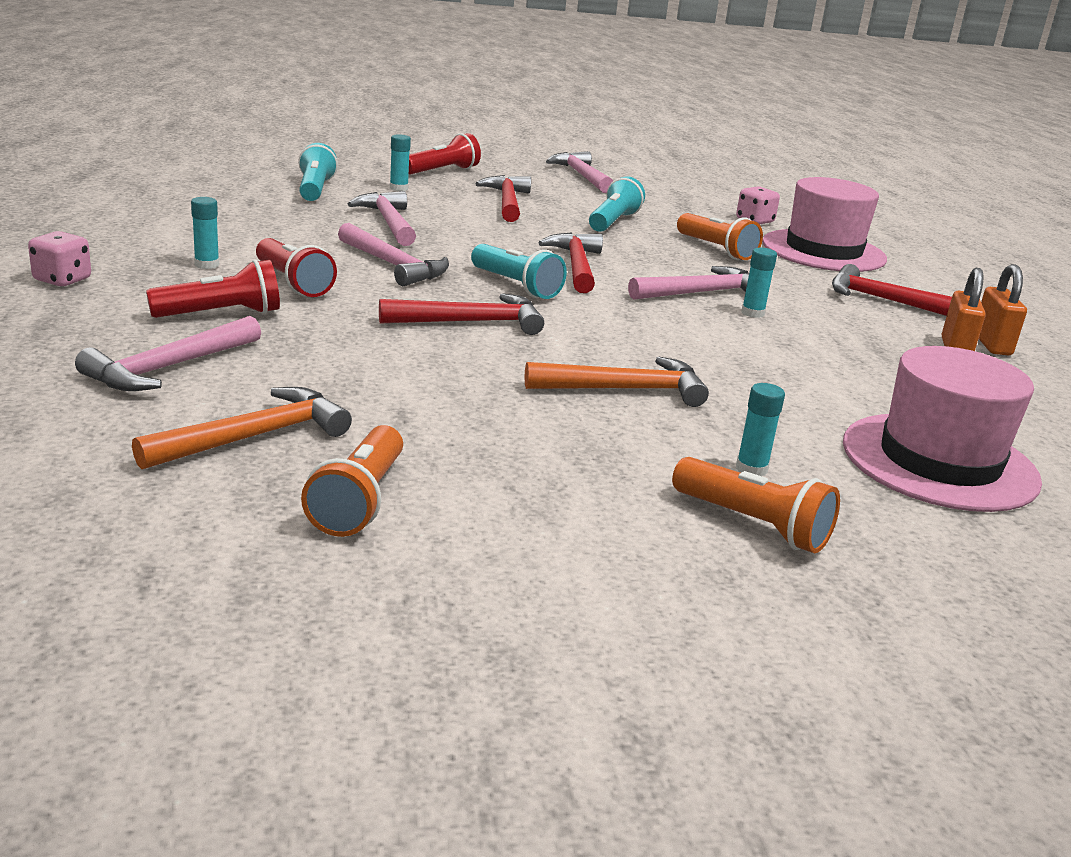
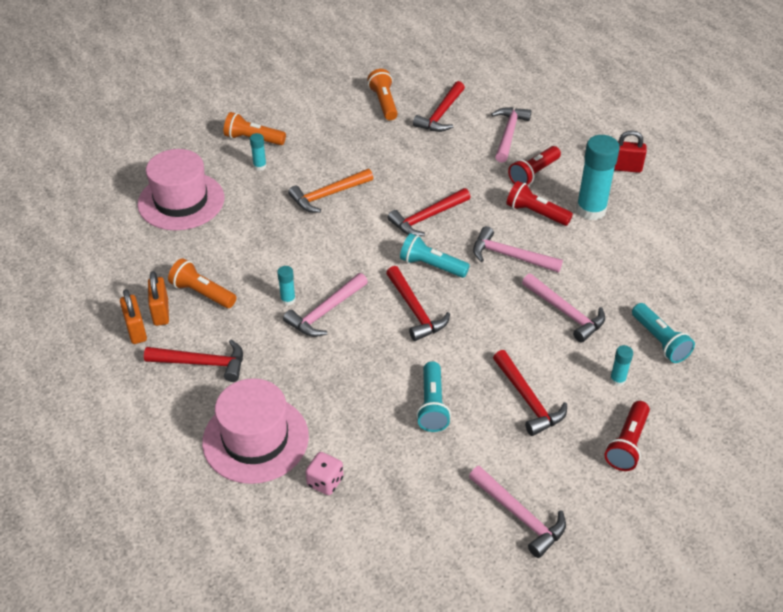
camera: 160 degrees right, 20 degrees up
(62, 280) = (625, 168): pink dice -> red padlock
(207, 265) = (591, 210): turquoise glue stick -> turquoise glue stick, size x2.18
(253, 437) = (441, 114): orange hammer -> red hammer
(716, 249) = (338, 392): orange flashlight -> orange flashlight (202, 293)

